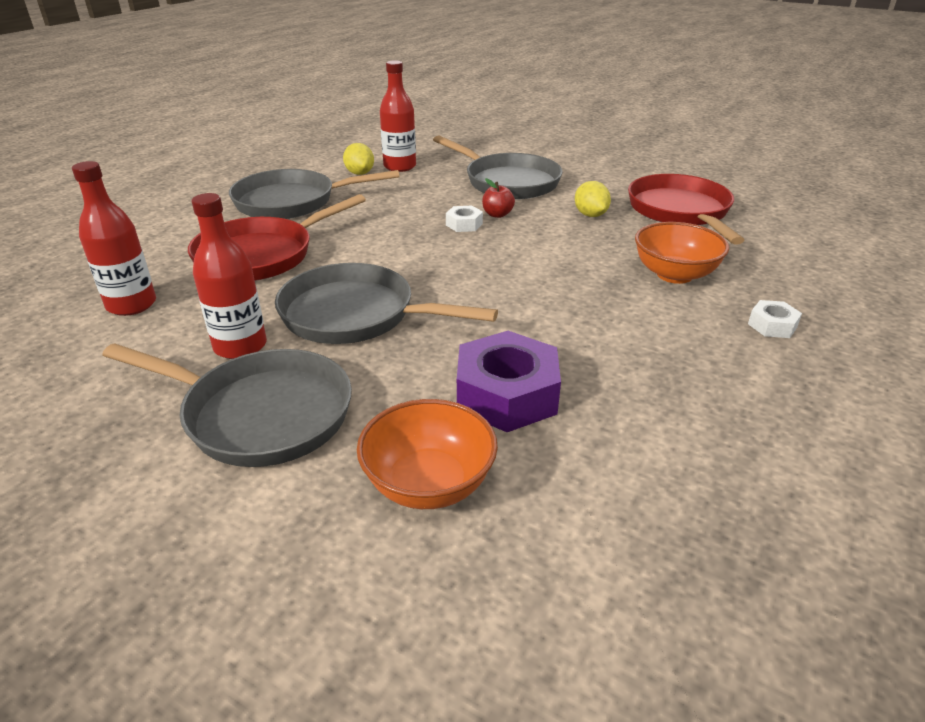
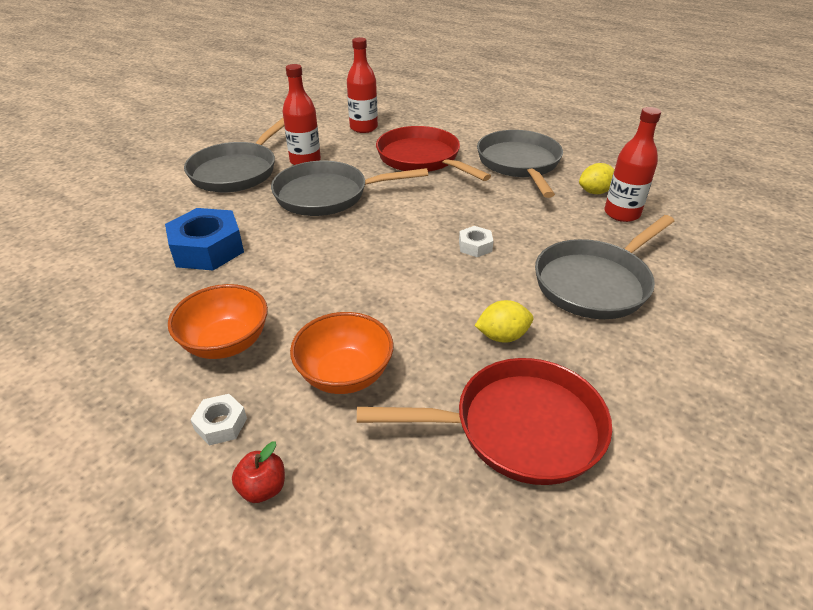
camera: 95 degrees right, 5 degrees up
(355, 315) = (327, 195): grey pan -> grey pan turned 120 degrees counterclockwise
(429, 484) = (149, 218): orange bowl -> orange bowl (226, 343)
(497, 214) = (499, 268): red apple -> red apple (263, 488)
(506, 394) = (208, 249): purple nut -> blue nut

